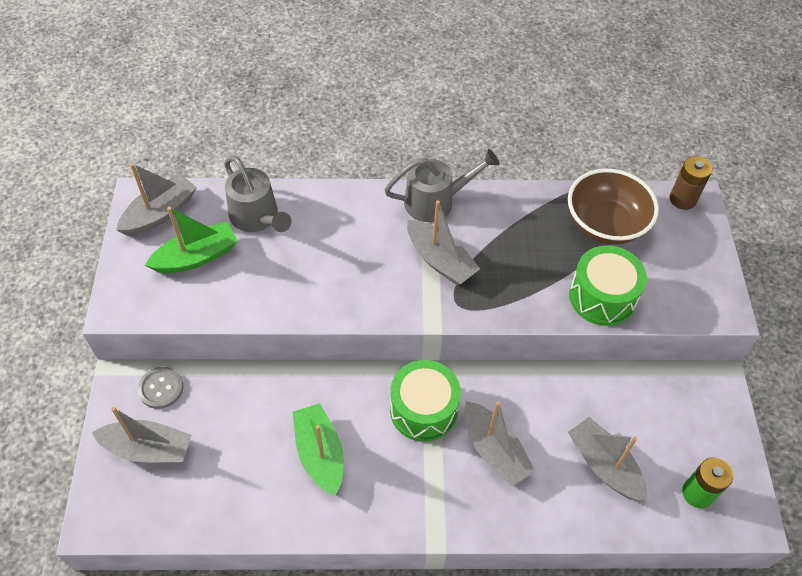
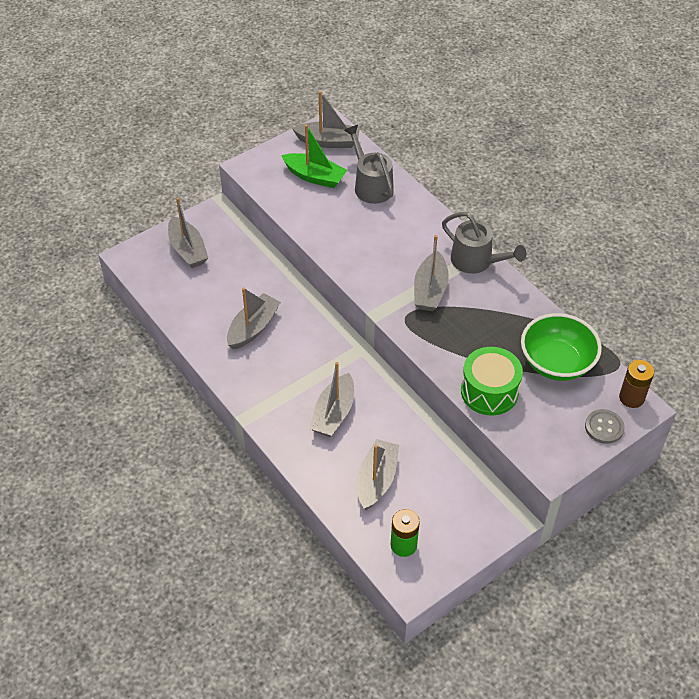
camera: 55 degrees right, 5 degrees down
(161, 388) = (229, 230): grey button -> grey button (604, 427)
(257, 218) = (370, 185): grey watering can -> grey watering can turned 135 degrees clockwise
(320, 453) = (253, 328): green boat -> grey boat
(423, 410) = (329, 361): green drum -> none
(605, 224) = (556, 363): brown bowl -> green bowl

